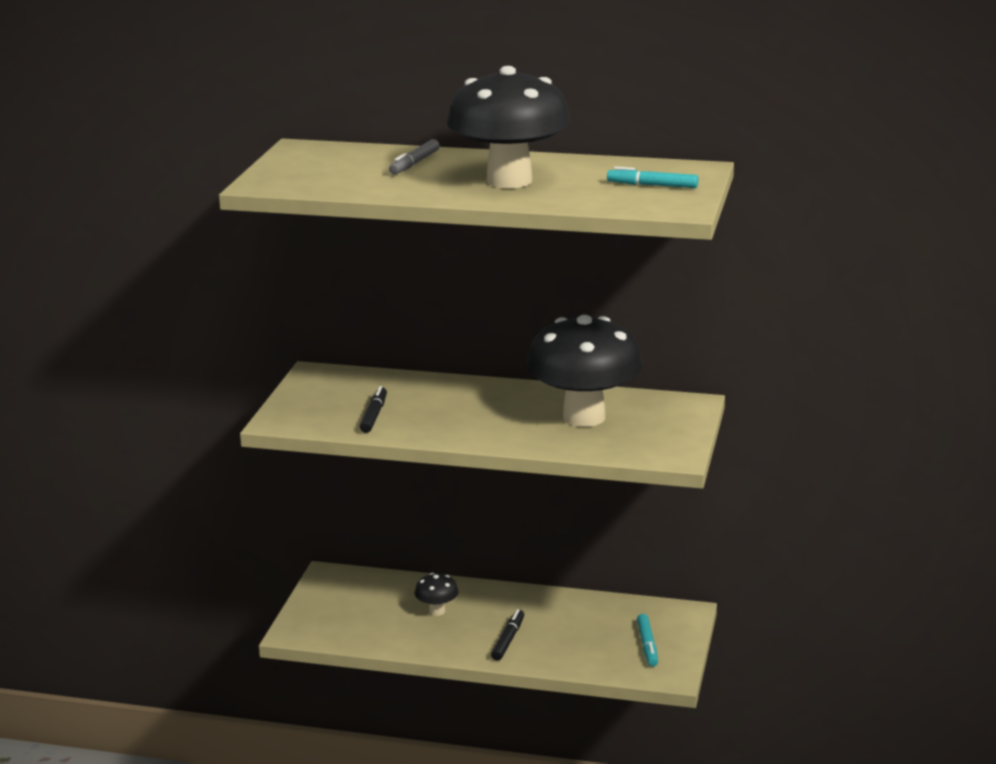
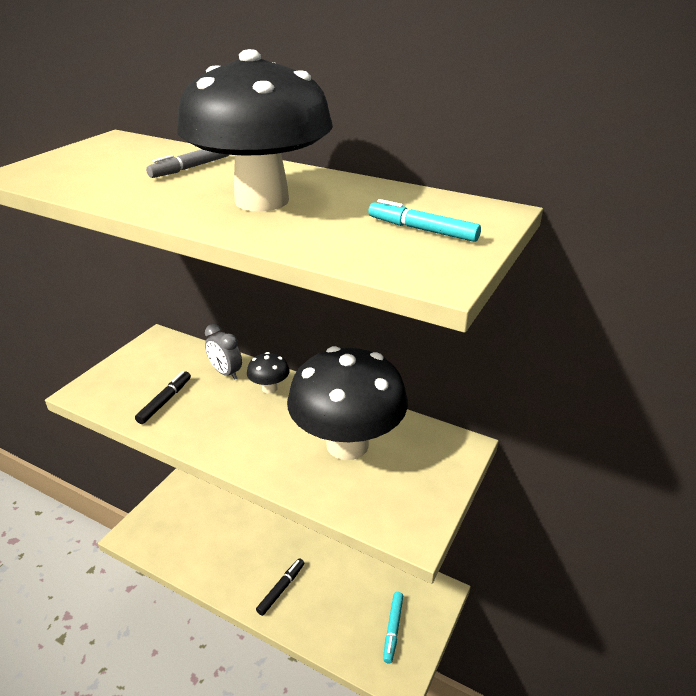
camera: 15 degrees right, 10 degrees up
(419, 387) = (226, 373): none -> grey clock
(437, 611) = (243, 538): black mushroom -> black mushroom (269, 388)

